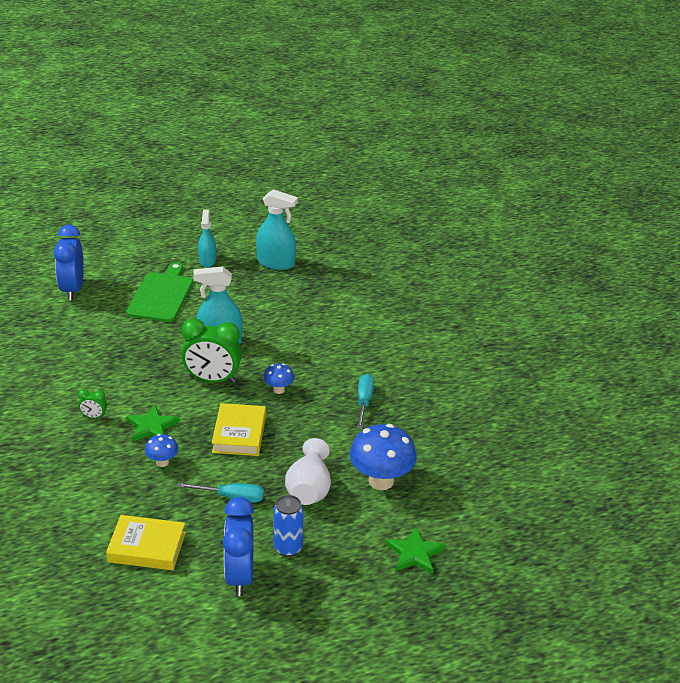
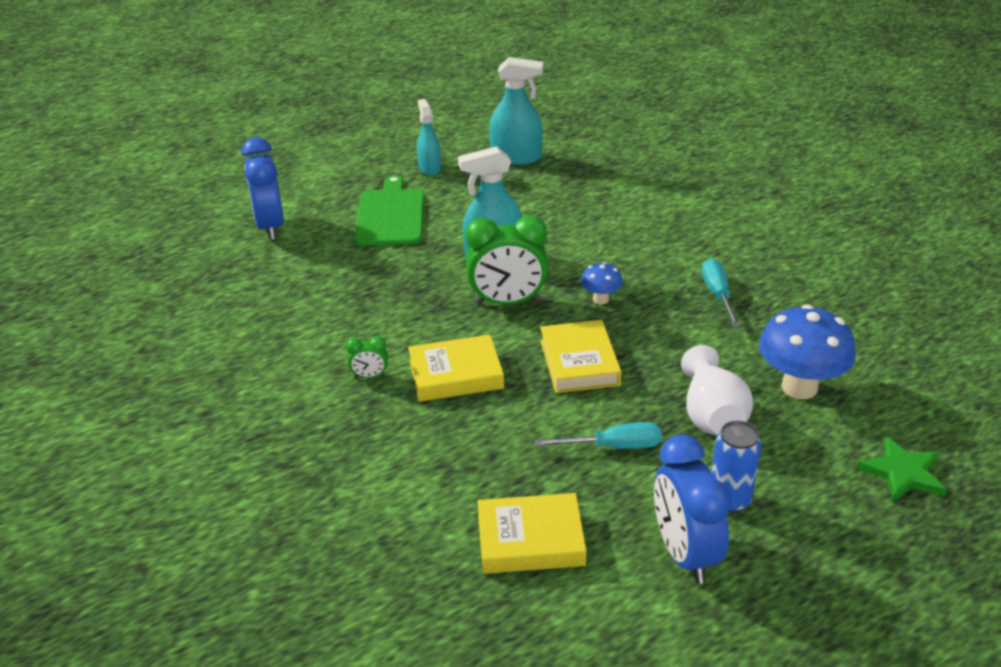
camera: 10 degrees left, 0 degrees up
(151, 426) = (456, 374): green star -> yellow book
(162, 462) = (494, 418): blue mushroom -> none

